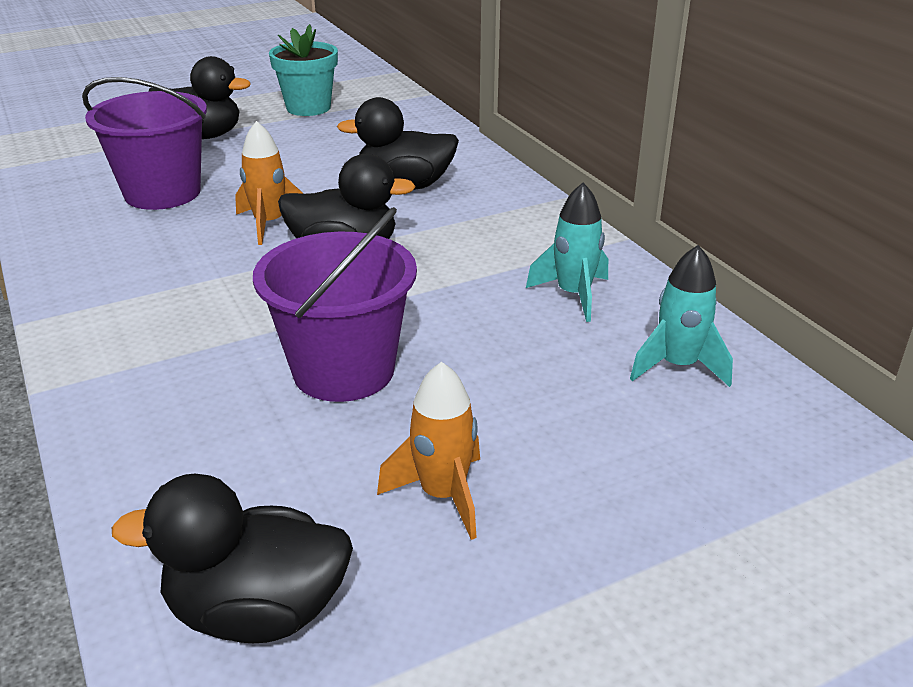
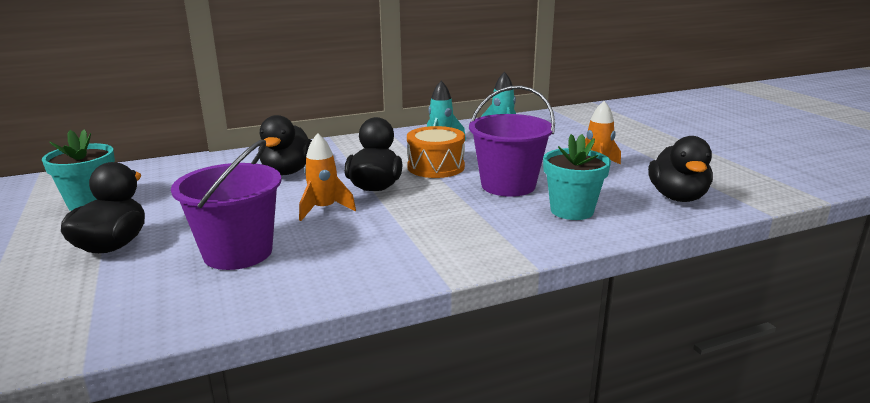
camera: 85 degrees left, 10 degrees down
(218, 439) = (572, 210): none -> turquoise flower pot
(432, 296) = (436, 167): none -> orange drum

